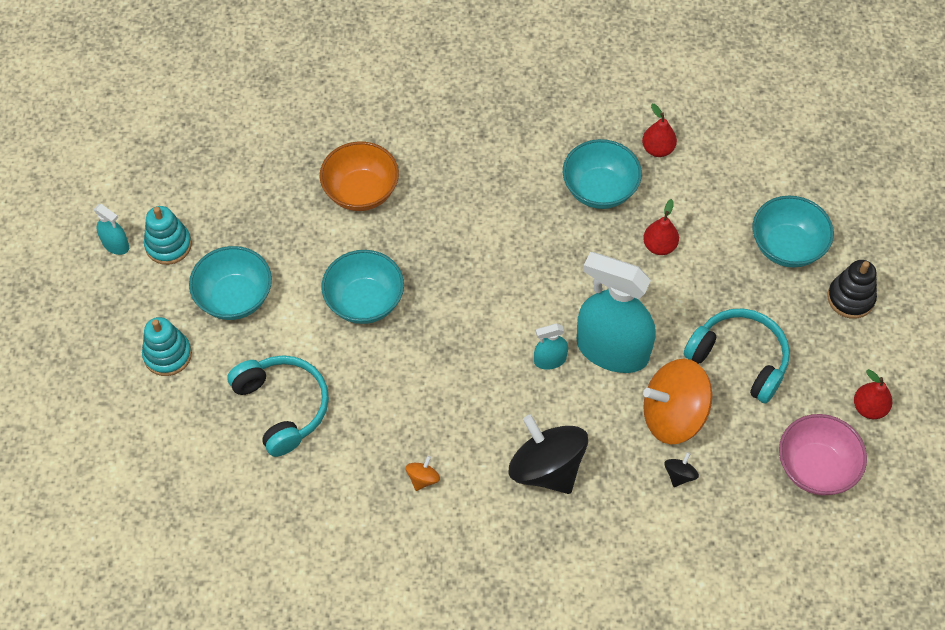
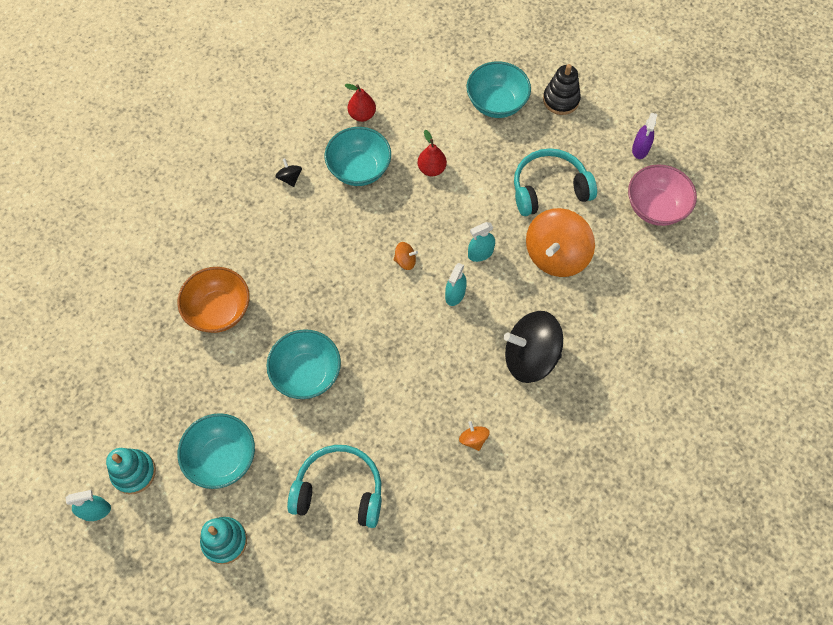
camera: 50 degrees left, 5 degrees up
(544, 295) = (405, 261): none -> orange spinning top
(612, 350) = (480, 253): turquoise spray bottle -> turquoise spray bottle, size x0.44
(679, 475) = (599, 284): black spinning top -> black spinning top (290, 178)
(869, 408) = (640, 149): red pear -> purple spray bottle

